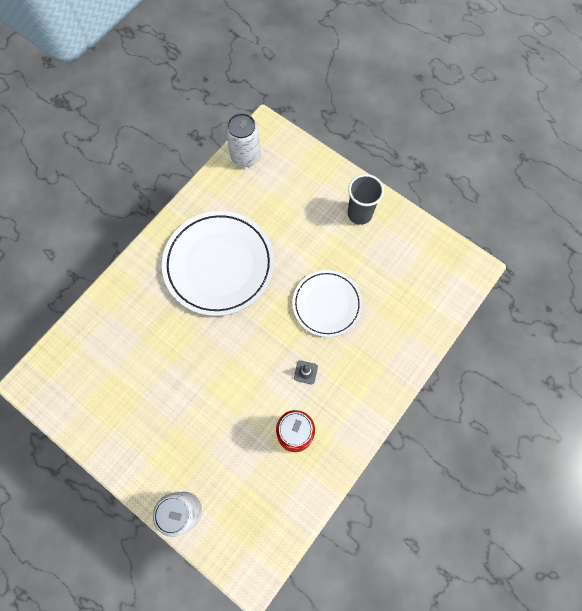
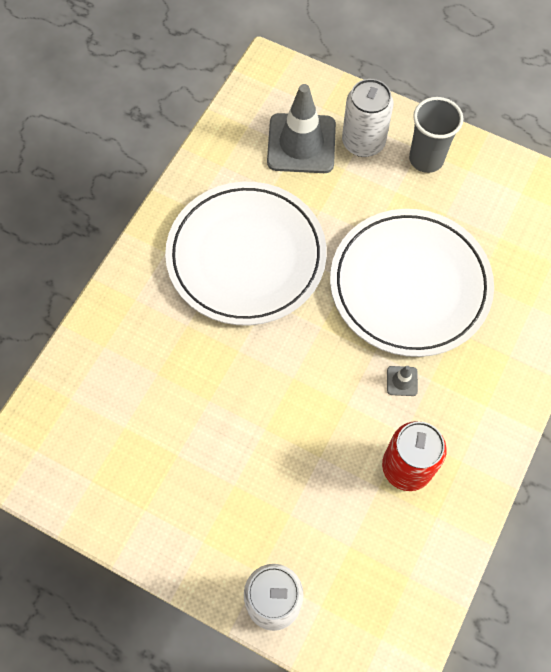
camera: 10 degrees left, 5 degrees down
(245, 156) = (250, 107): white can -> white can (363, 142)
(275, 189) = (301, 144): none -> grey traffic cone
(327, 304) = (410, 285): white plate -> white plate, size x1.63

